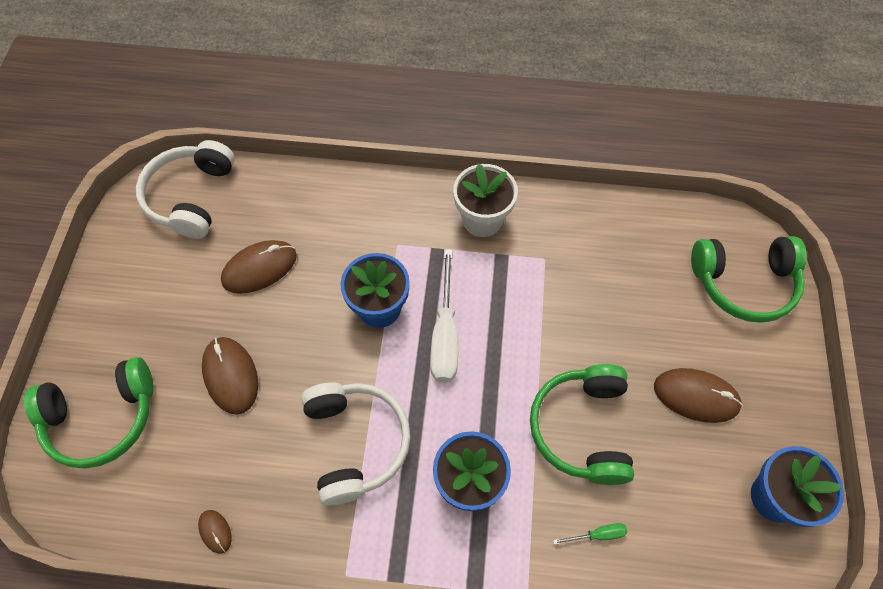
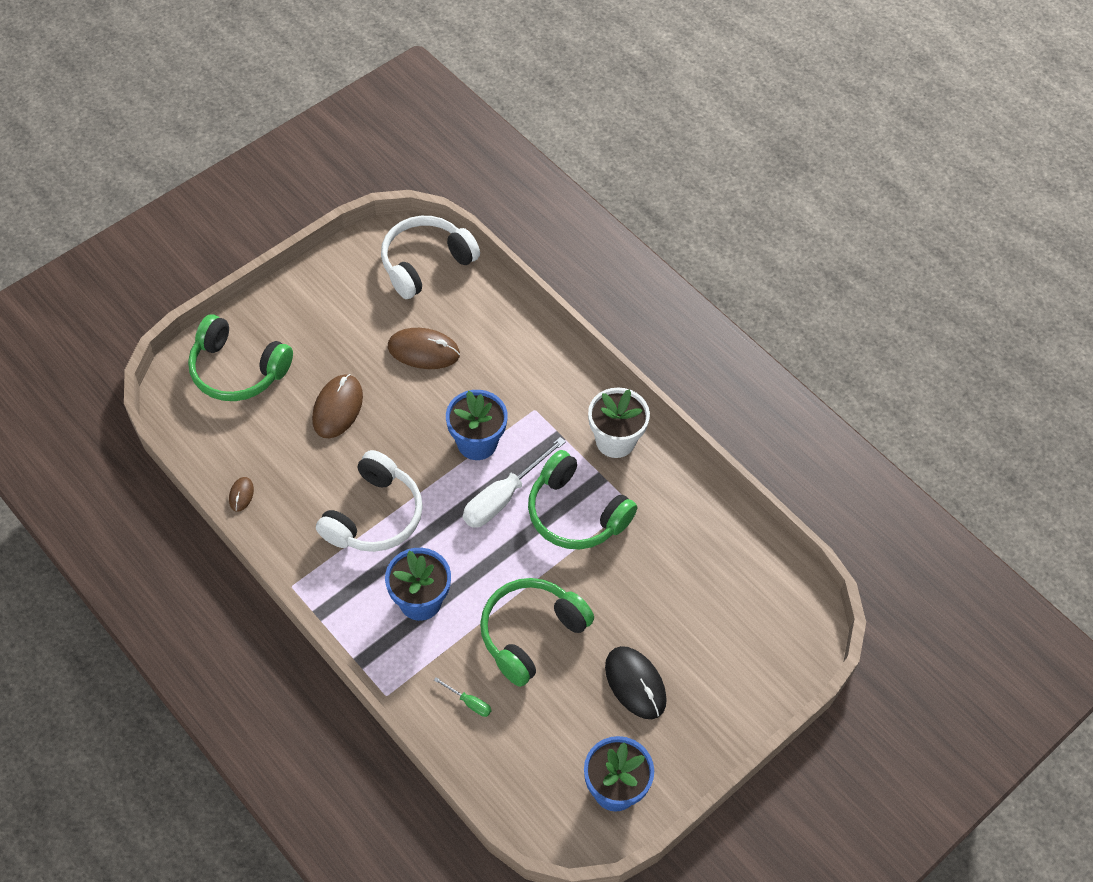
camera: 40 degrees right, 5 degrees down
(696, 396) = (635, 683): brown mouse -> black mouse
(744, 283) = (765, 645): green headphones -> green headphones (575, 513)

